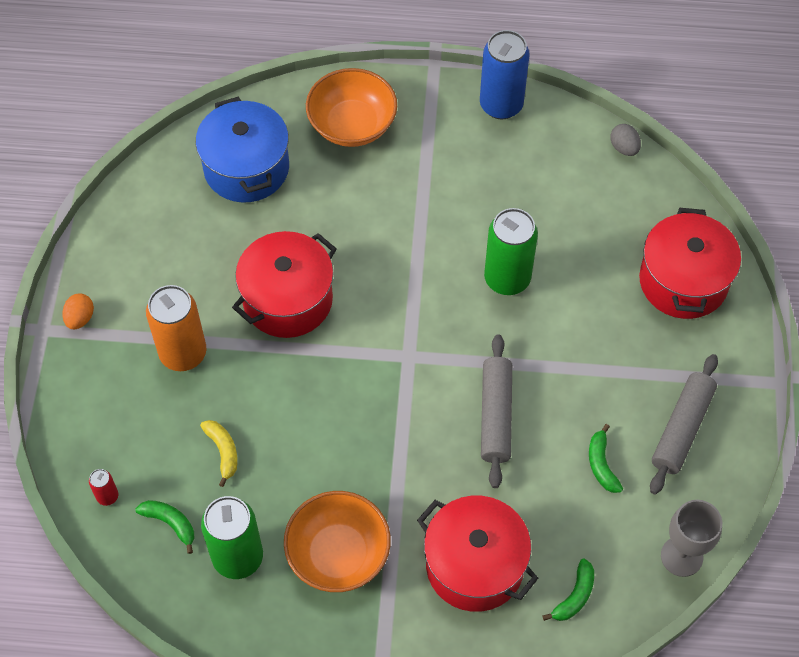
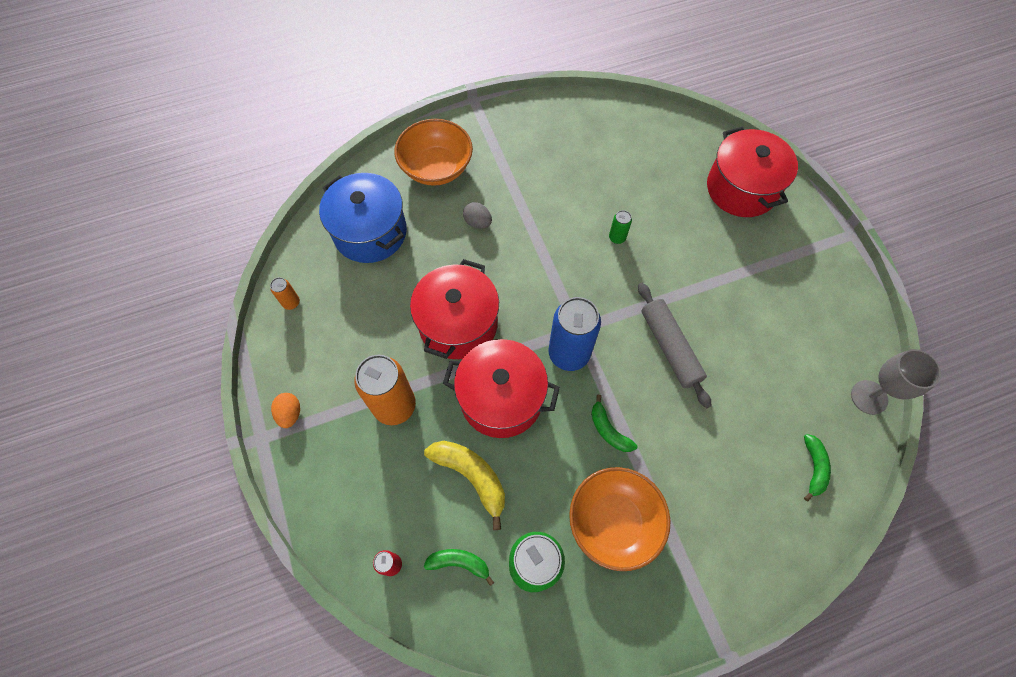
camera: 25 degrees left, 5 degrees up
(132, 210) = (291, 303): none -> orange can
(223, 451) = (471, 476): yellow banana -> yellow banana, size x1.60
(475, 565) = (725, 479): red pot -> red pot (501, 398)
(501, 105) = (539, 112): blue can -> blue can (569, 353)
(507, 279) = (617, 238): green can -> green can, size x0.45
(601, 464) = (769, 351): green banana -> green banana (608, 430)
(624, 148) = (643, 110): grey egg -> grey egg (478, 222)
(682, 429) = (808, 298): grey rolling pin -> none

